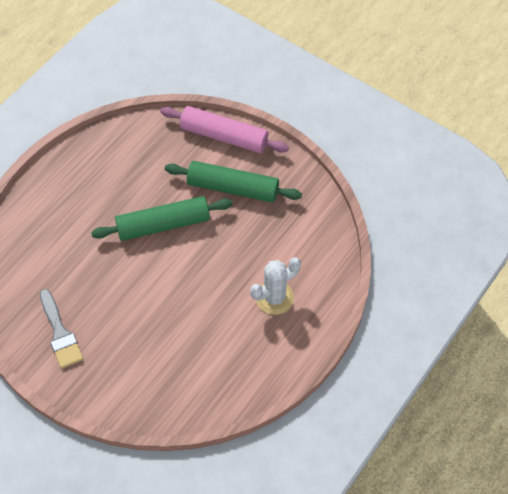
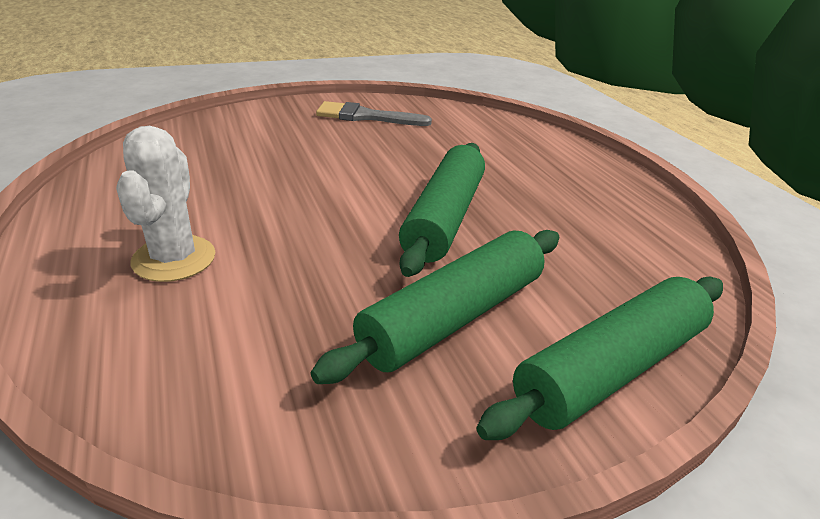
camera: 120 degrees right, 25 degrees down
(224, 136) = (611, 369): pink rolling pin -> green rolling pin

